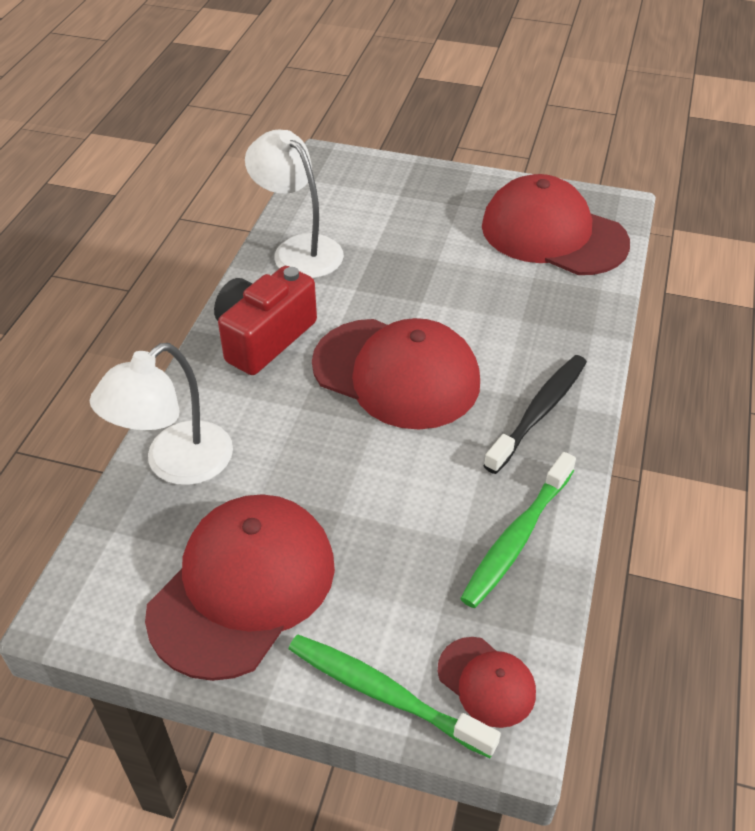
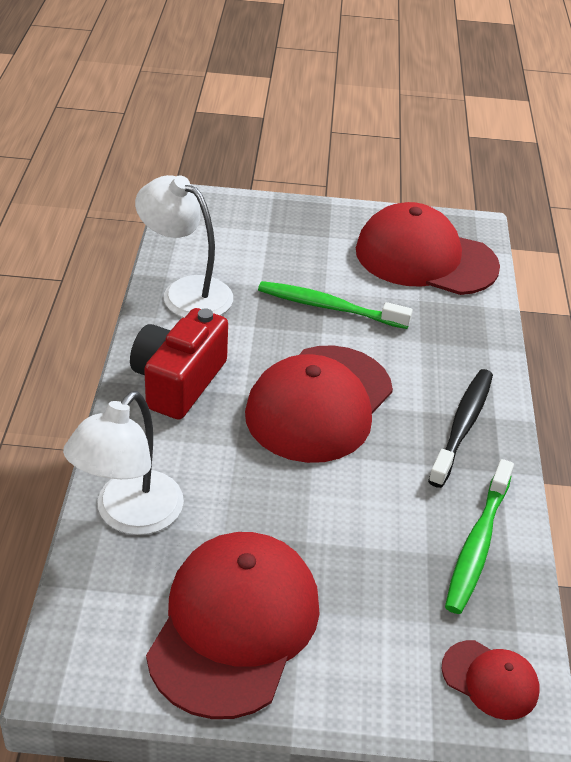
camera: 15 degrees left, 5 degrees down
(384, 694) = (400, 705): green toothbrush -> green toothbrush (329, 307)
(396, 373) = (319, 403): red cap -> red cap turned 105 degrees clockwise

